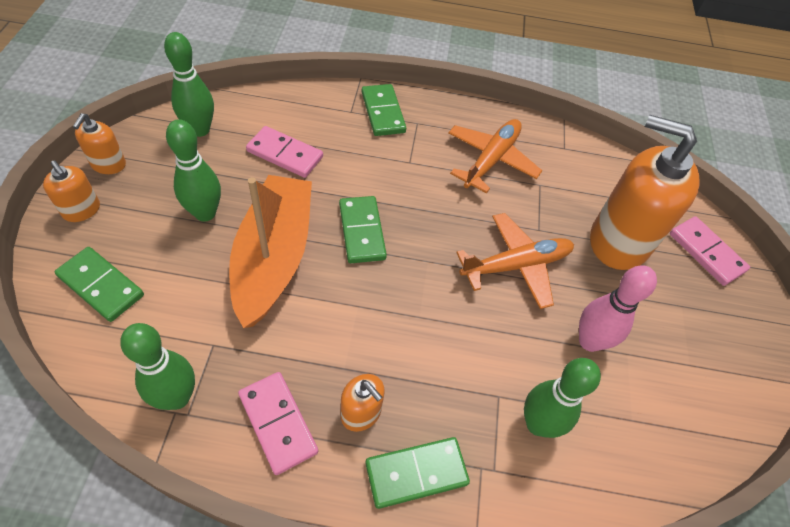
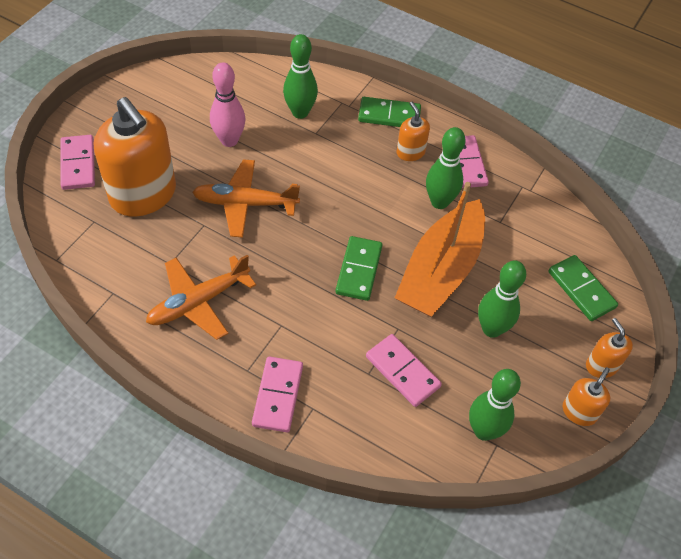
camera: 155 degrees left, 0 degrees up
(177, 397) = (528, 197): green bowling pin -> green bowling pin (439, 202)
(383, 112) = (278, 395): green domino -> pink domino

